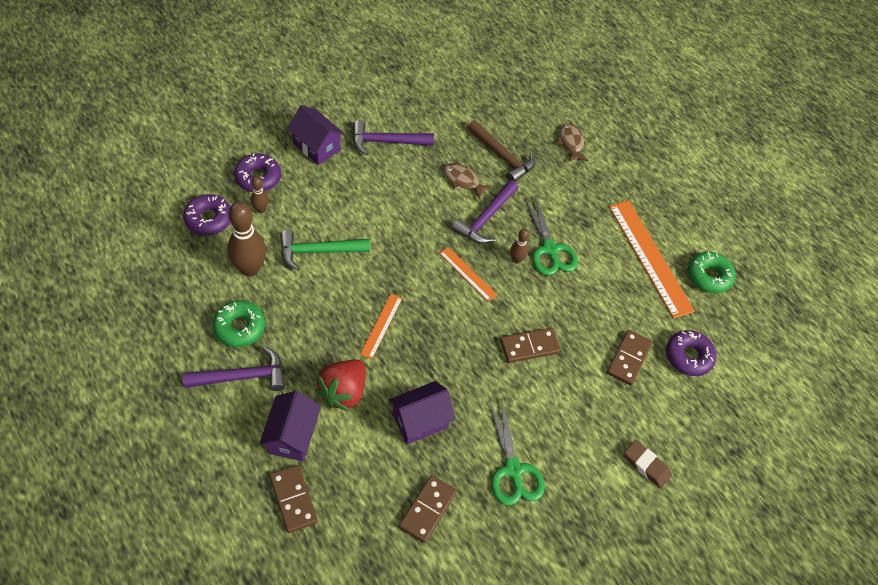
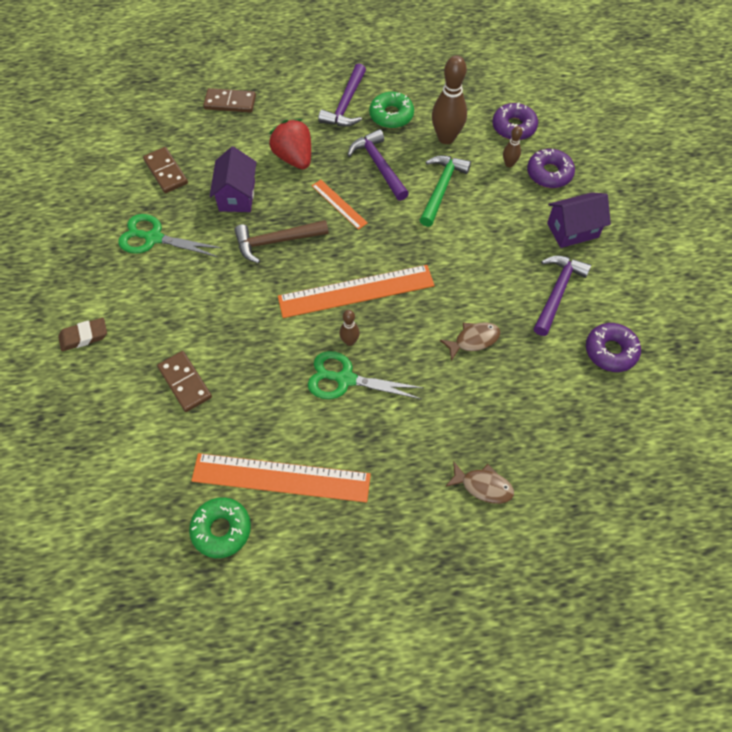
camera: 125 degrees right, 5 degrees up
(292, 436) = (278, 117): purple house -> none
(467, 274) = (356, 291): orange ruler -> orange ruler, size x1.98
(485, 219) = (413, 338): purple hammer -> purple hammer (378, 165)
(502, 156) = (492, 396): brown hammer -> brown hammer (276, 241)
(529, 347) = (250, 304): brown domino -> none
(688, 356) = (150, 441): purple donut -> purple donut (610, 351)

